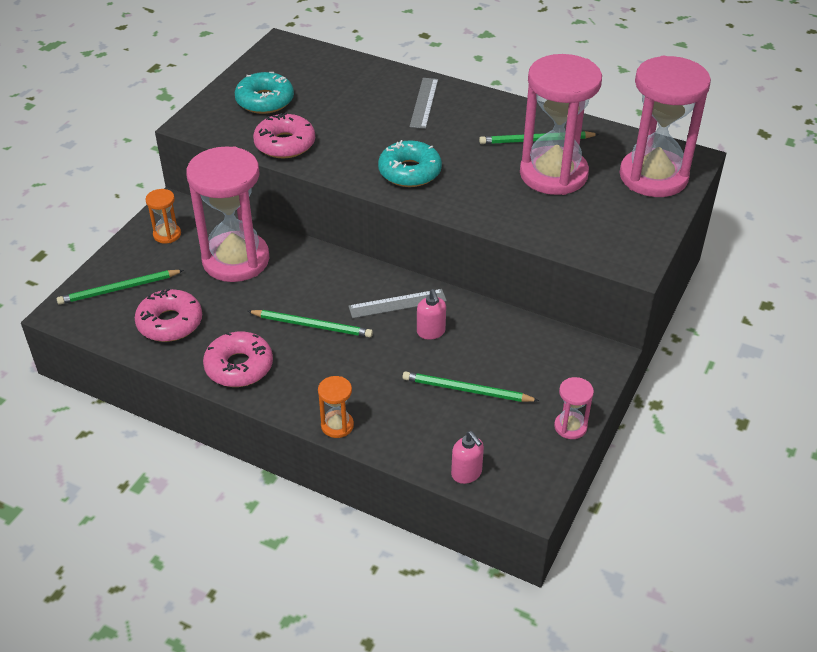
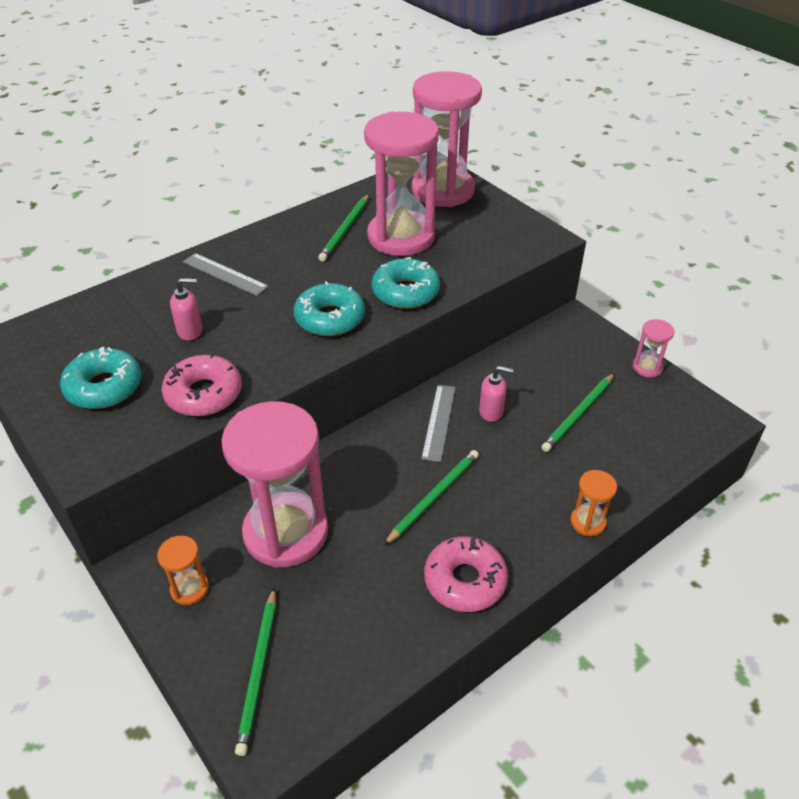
camera: 65 degrees left, 0 degrees up
(170, 323) = (355, 629): pink donut -> none
(466, 473) = (680, 449): pink soap dispenser -> pink soap dispenser (190, 331)
(475, 200) = (405, 292): none -> turquoise donut

